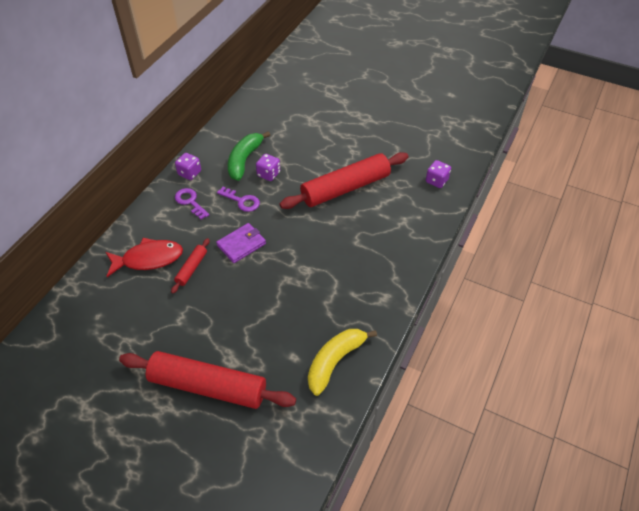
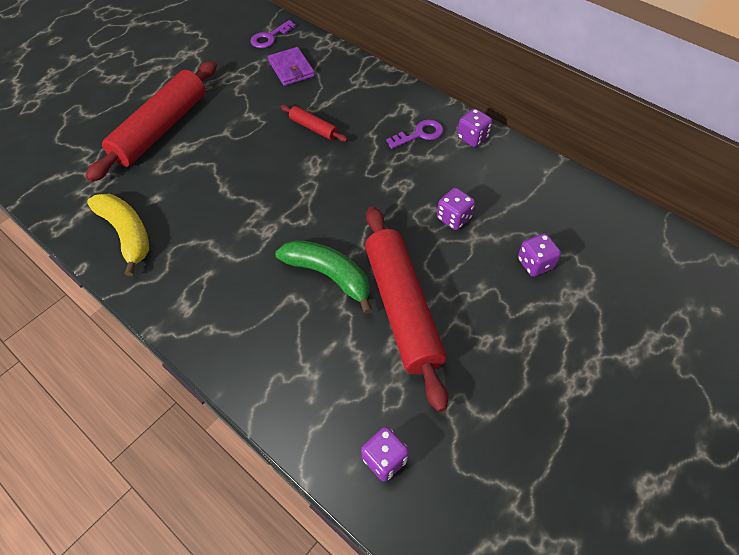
camera: 105 degrees right, 5 degrees up
(149, 259) = (341, 96): red fish -> none
(241, 244) = (333, 174): purple wallet -> purple wallet (291, 69)
(242, 201) = (408, 183): purple key -> purple key (269, 37)
(244, 160) = (488, 195): green banana -> green banana (329, 275)
(295, 136) = (535, 263): none -> purple dice

